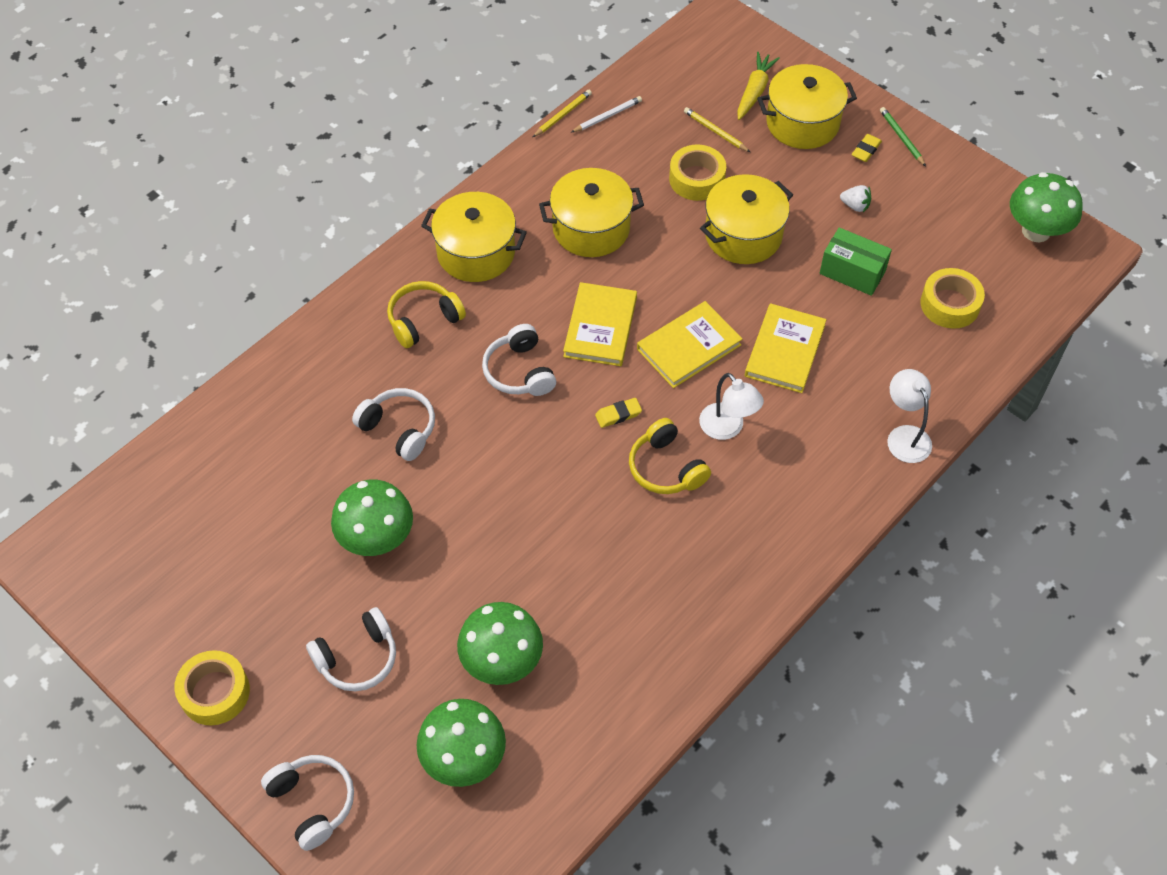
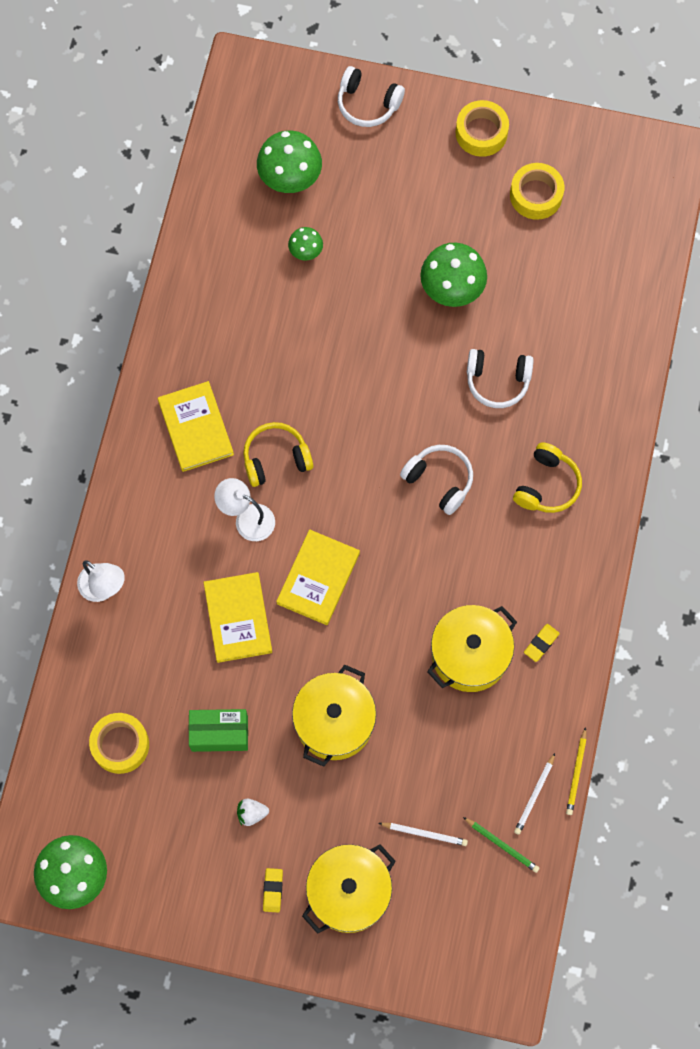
camera: 150 degrees right, 15 degrees up
(357, 658) = (404, 203): white headphones -> none
(476, 252) = (550, 574): yellow pot -> none
(502, 661) = (306, 251): green mushroom -> green mushroom, size x0.53
(600, 327) = (401, 558): yellow book -> yellow book (196, 428)
(618, 415) = (338, 484): yellow eraser -> yellow eraser (541, 643)
(666, 468) = (276, 458): yellow headphones -> yellow headphones turned 45 degrees counterclockwise
(696, 179) = (410, 764): yellow tape -> yellow tape (536, 195)
(715, 131) = (424, 834): yellow pencil -> white pencil
(754, 91) = (415, 909): yellow carrot -> none
(901, 138) = (246, 927): green pencil -> green pencil (502, 845)

